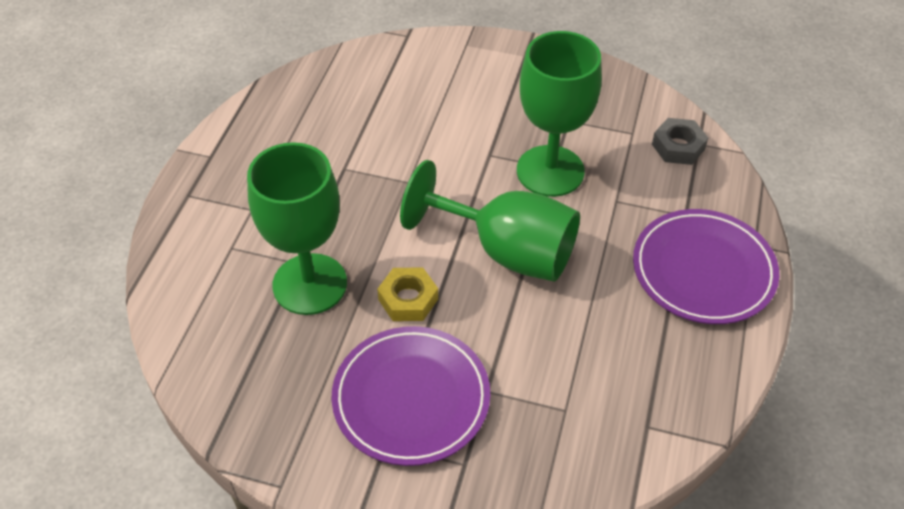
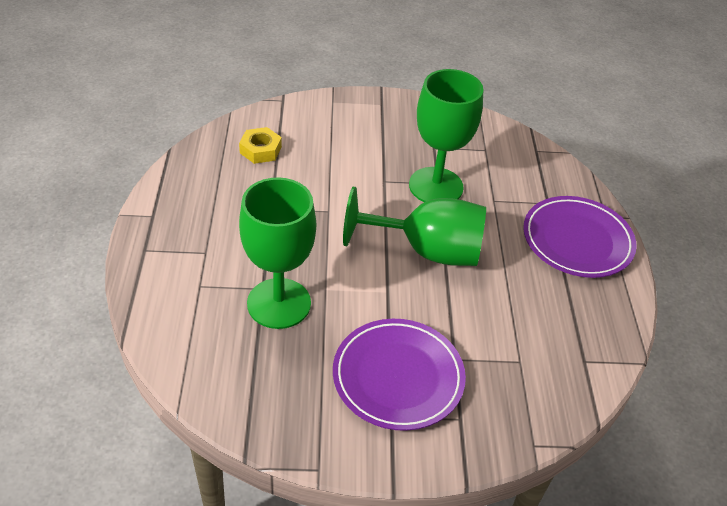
camera: 20 degrees left, 5 degrees down
(408, 299) = (364, 301): yellow nut -> yellow nut (260, 150)
(678, 146) = (522, 155): grey nut -> none

